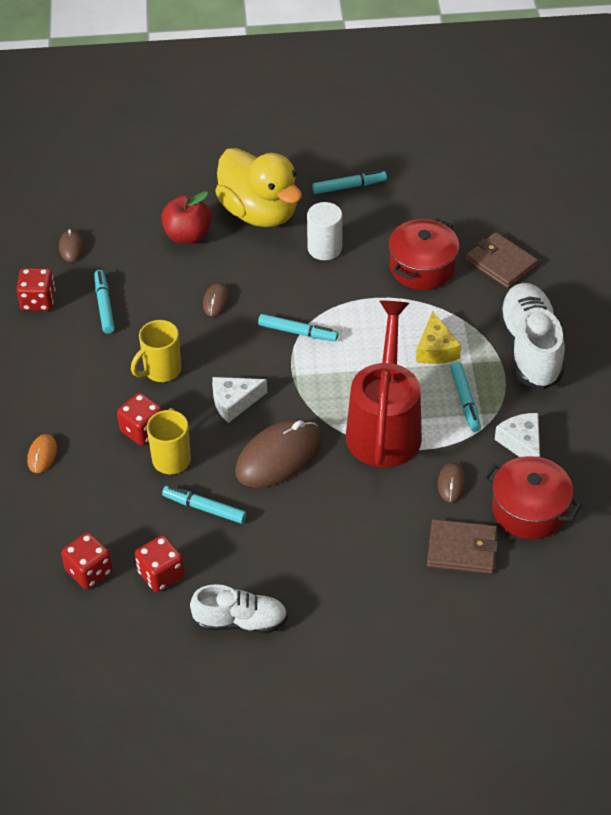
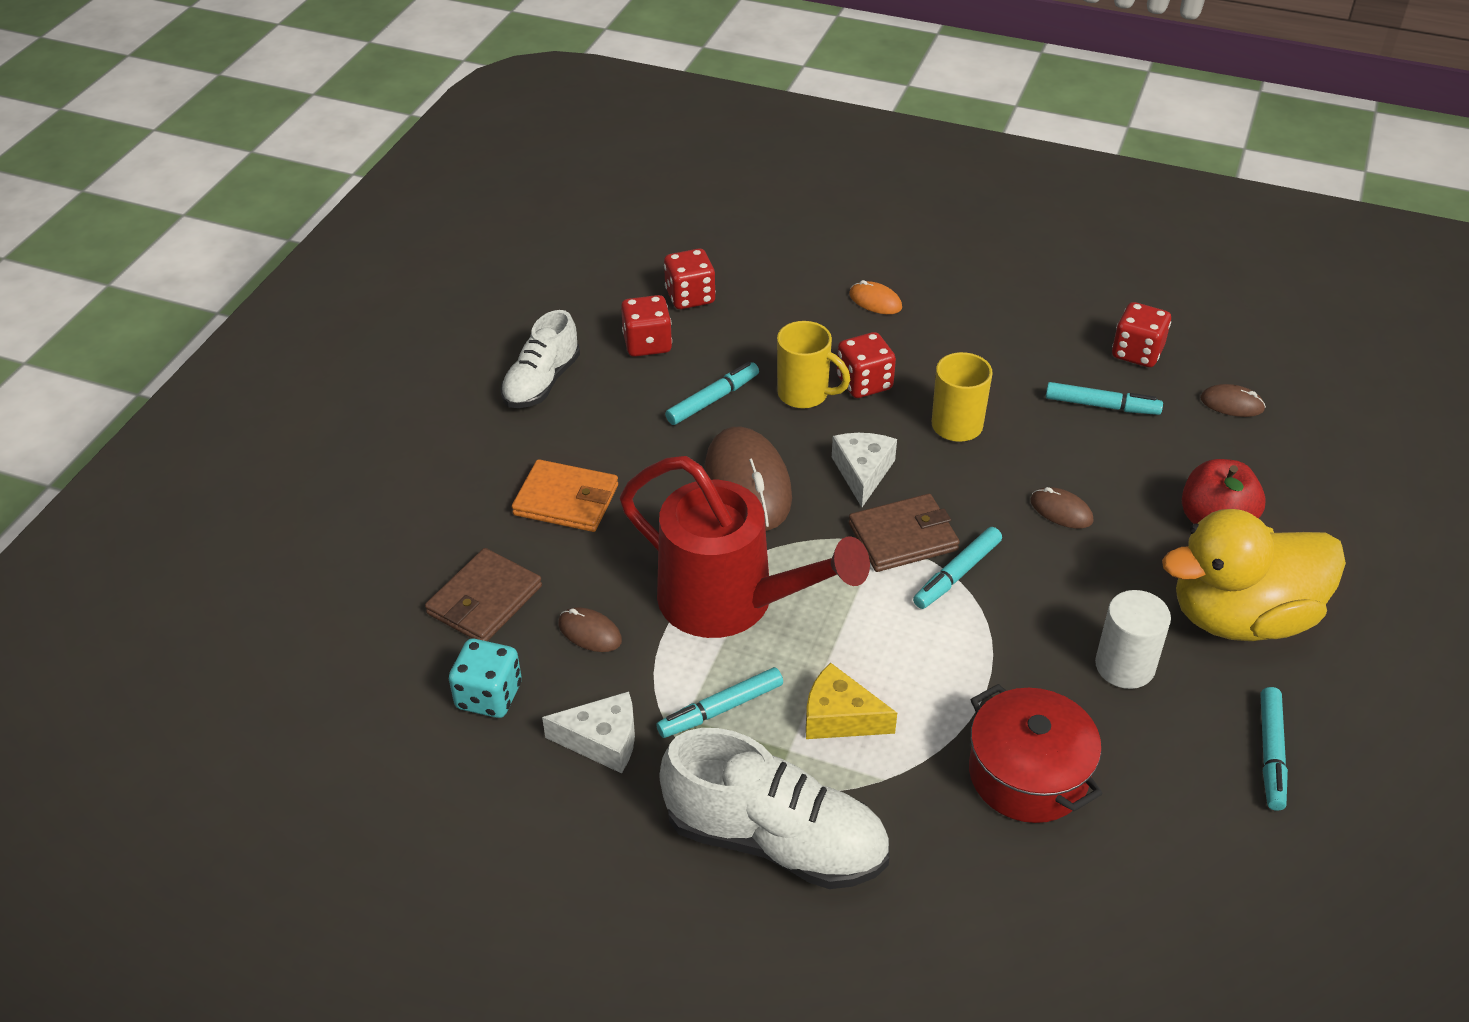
camera: 115 degrees right, 5 degrees down
(351, 548) = (566, 500): none -> orange wallet
(465, 400) = (721, 709): turquoise marker -> turquoise marker turned 45 degrees counterclockwise
(501, 263) = (990, 893): brown wallet -> brown wallet (903, 537)
(529, 510) = (489, 696): red pot -> turquoise dice

